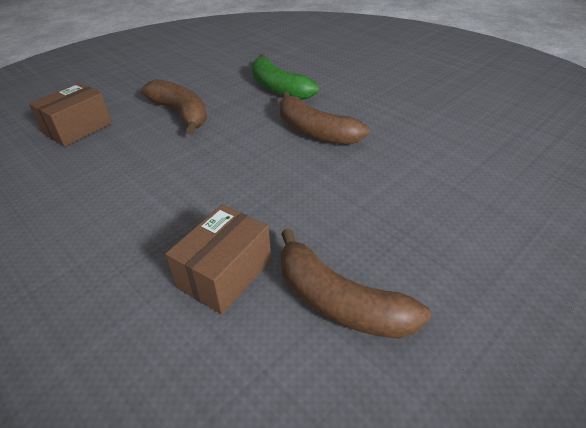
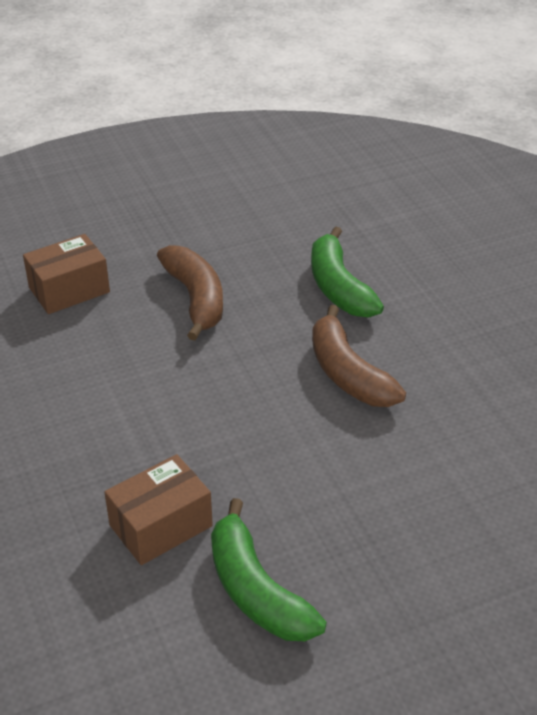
camera: 20 degrees right, 0 degrees up
(338, 302) = (256, 590): brown banana -> green banana

